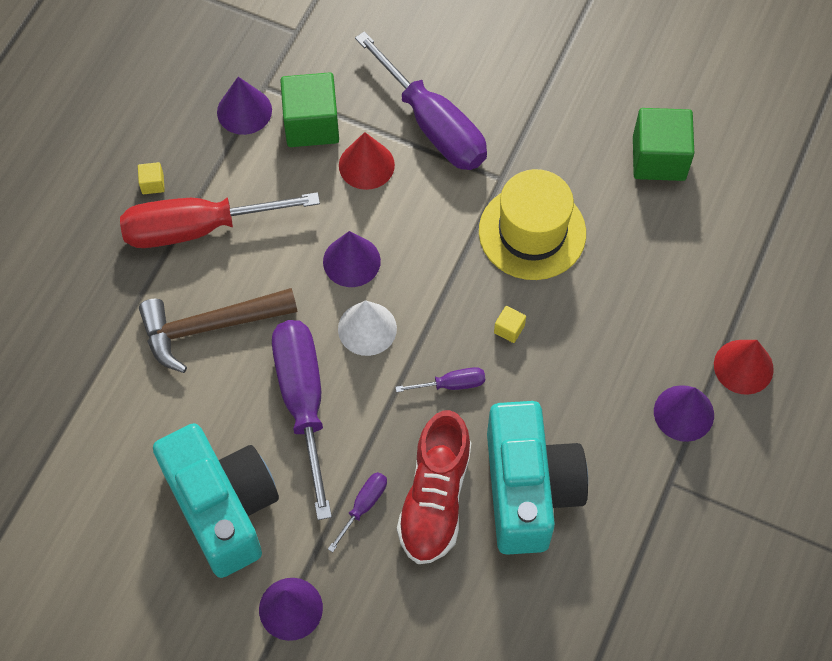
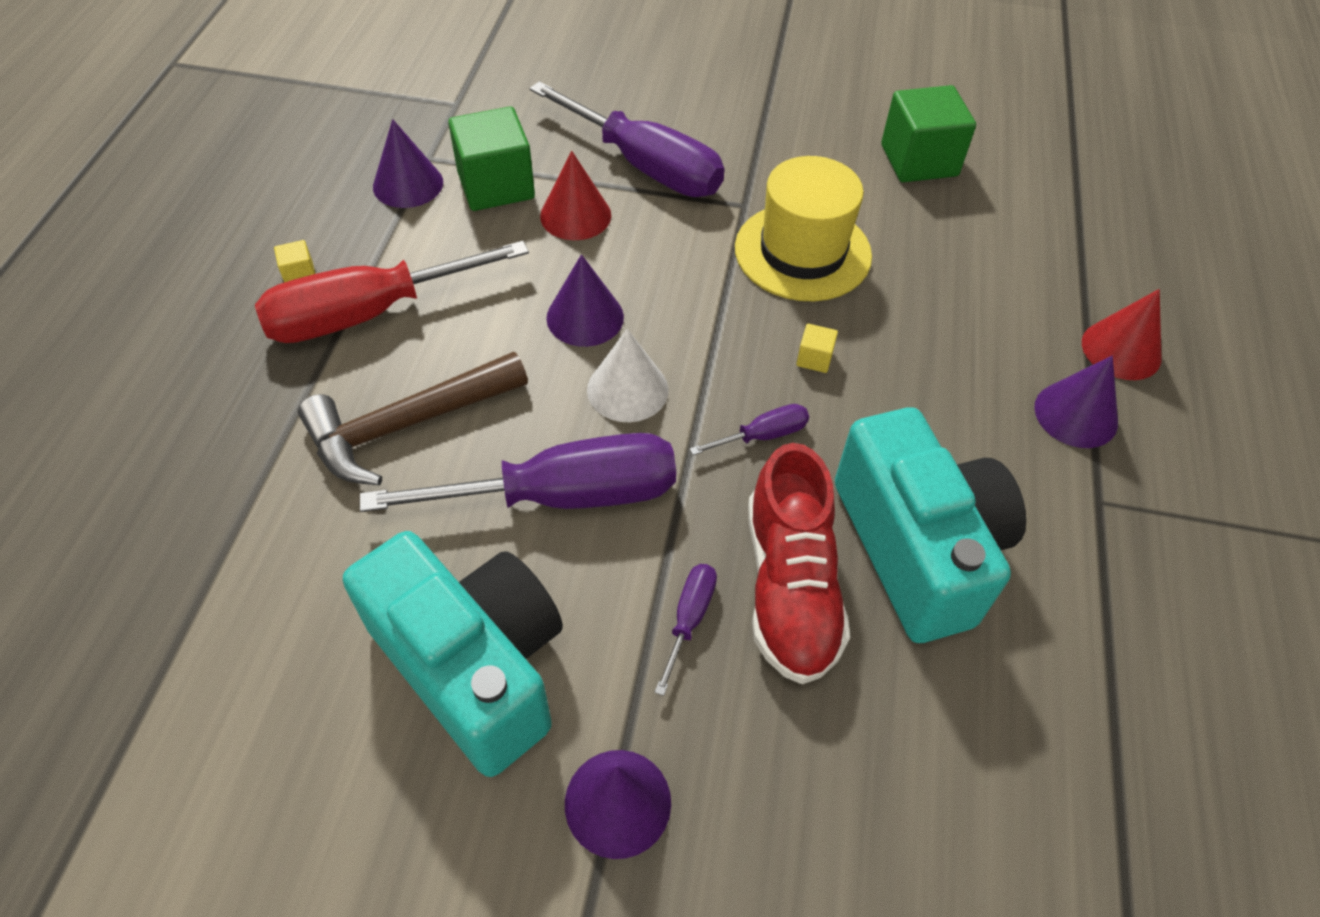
camera: 15 degrees left, 10 degrees down
(303, 402) = (563, 495): purple screwdriver -> purple screwdriver turned 105 degrees clockwise

